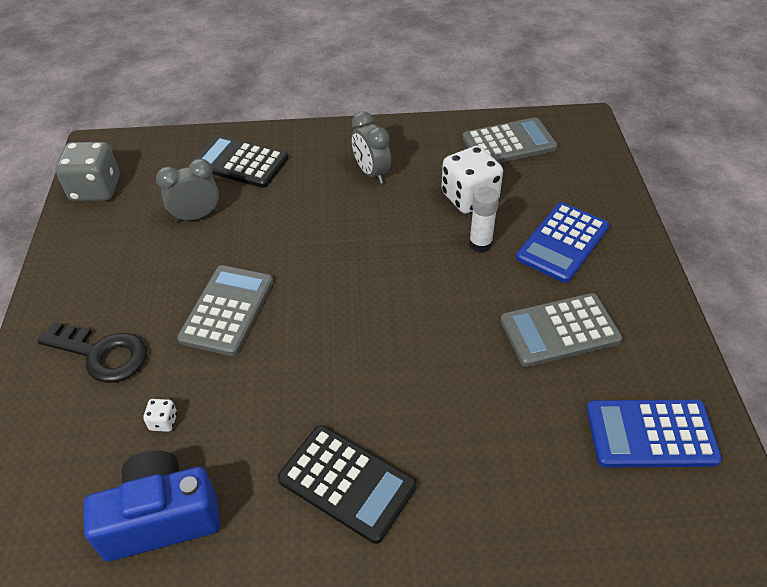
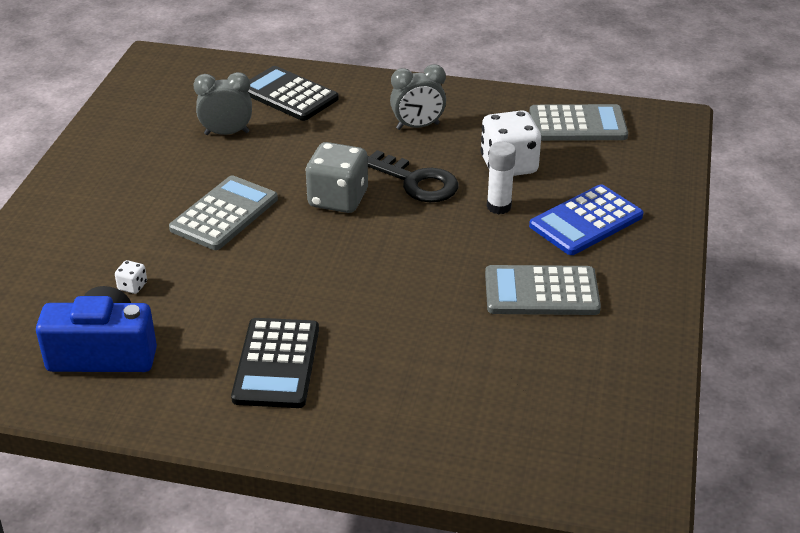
camera: 15 degrees right, 10 degrees down
(96, 189) = (140, 94): grey dice -> grey dice (338, 199)
(102, 354) = (98, 226): black key -> black key (417, 182)
(347, 483) = (276, 364): black calculator -> black calculator turned 45 degrees clockwise
(371, 173) = (417, 126): grey clock -> grey clock turned 90 degrees counterclockwise
(651, 434) = (586, 389): blue calculator -> none

